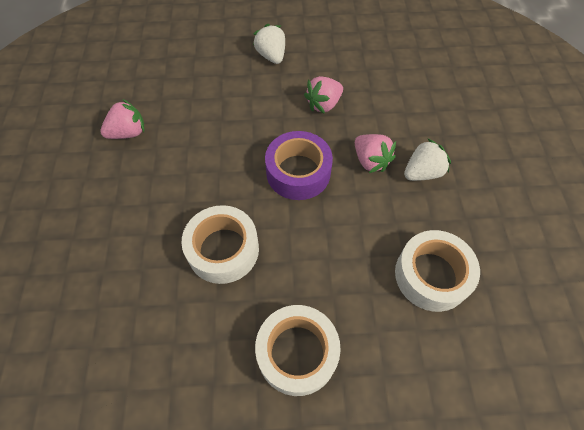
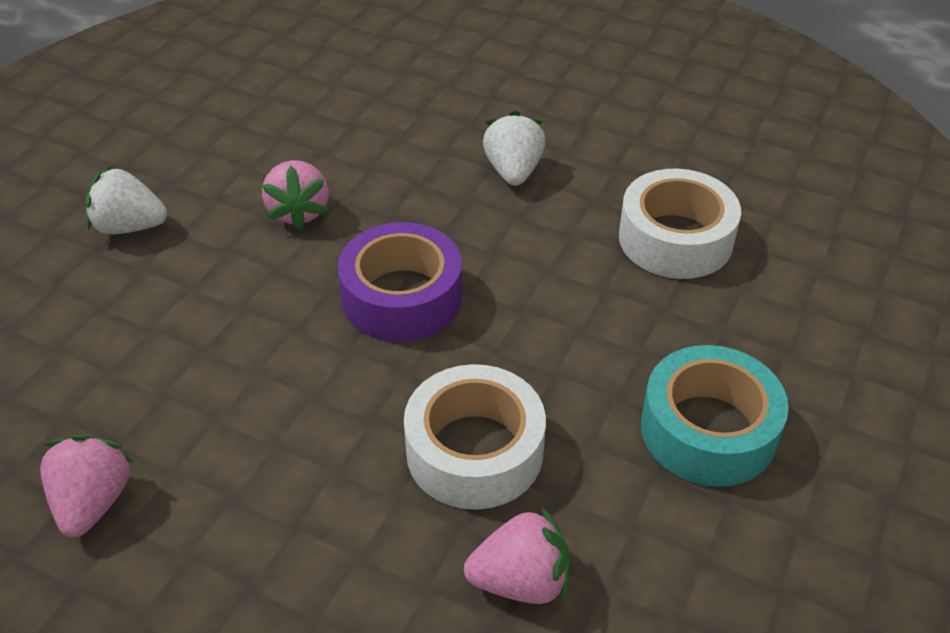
camera: 60 degrees left, 15 degrees down
(297, 353) = (708, 430): white tape -> turquoise tape
(370, 161) = (450, 211): pink strawberry -> pink strawberry (521, 581)

